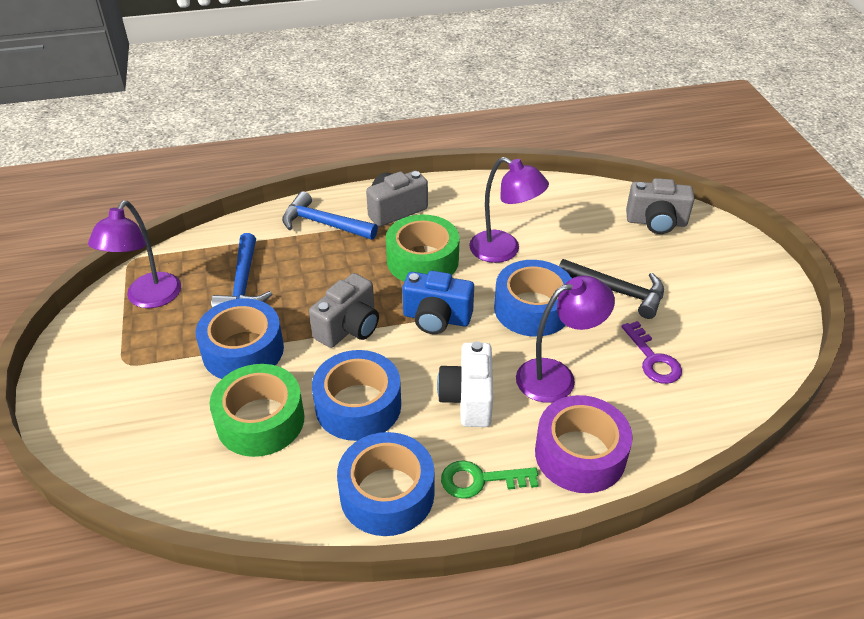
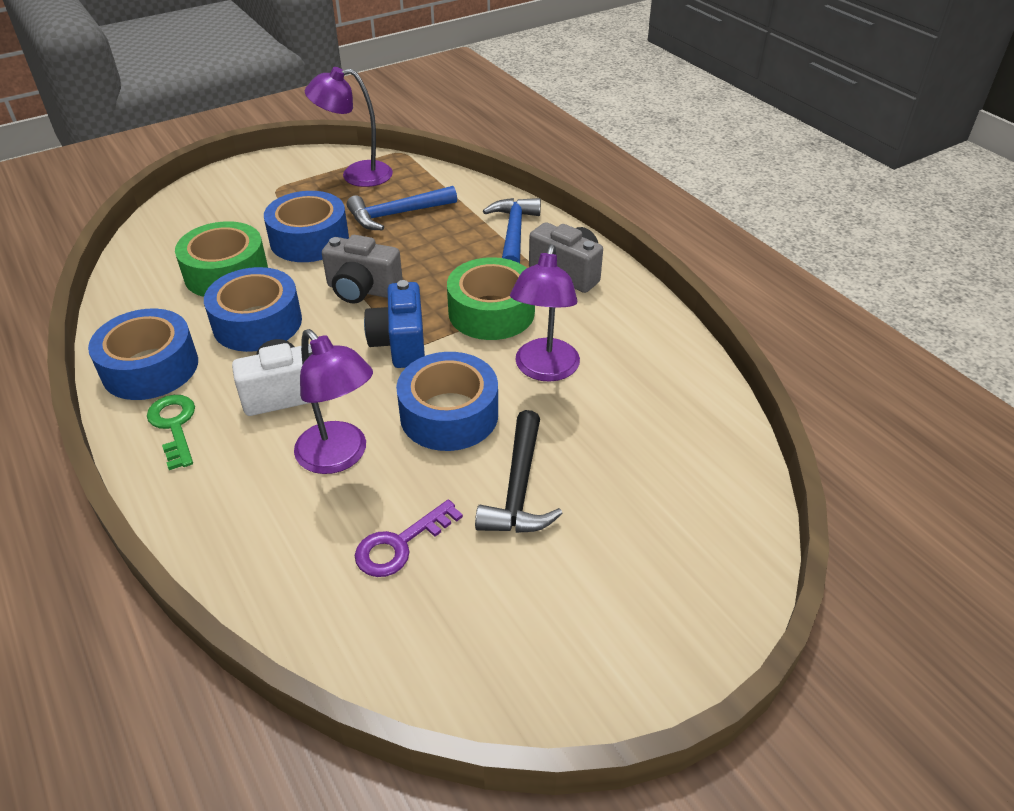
camera: 70 degrees right, 0 degrees up
(580, 454) = (222, 498): purple tape -> none
(656, 222) = (701, 509): grey camera -> none

